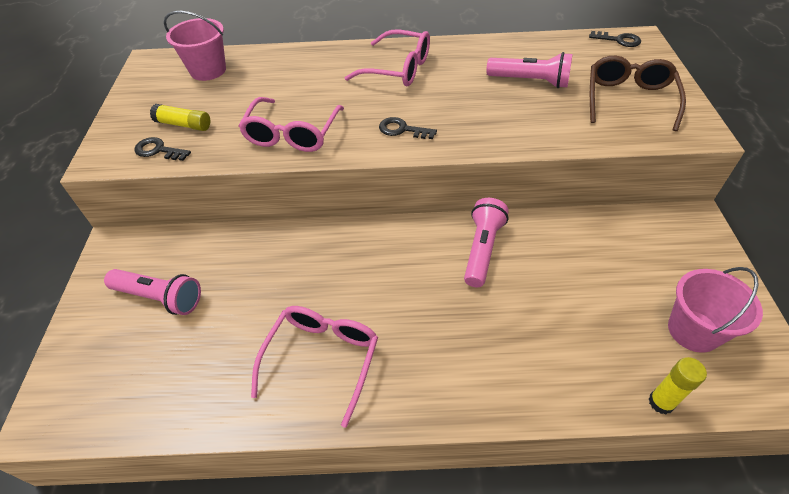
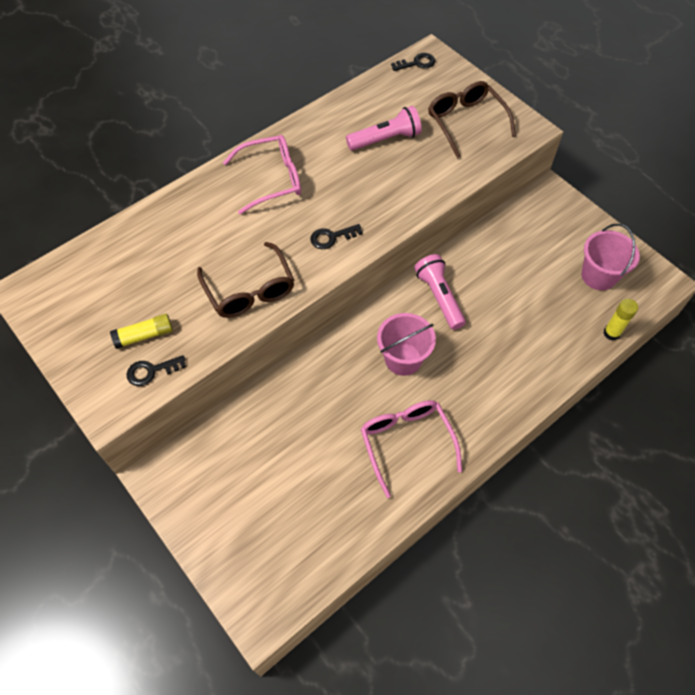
camera: 40 degrees left, 10 degrees up
(160, 297) = (246, 484): pink flashlight -> none
(208, 70) = (98, 270): pink bucket -> pink bucket (403, 359)
(292, 134) = (249, 290): pink glasses -> brown glasses

